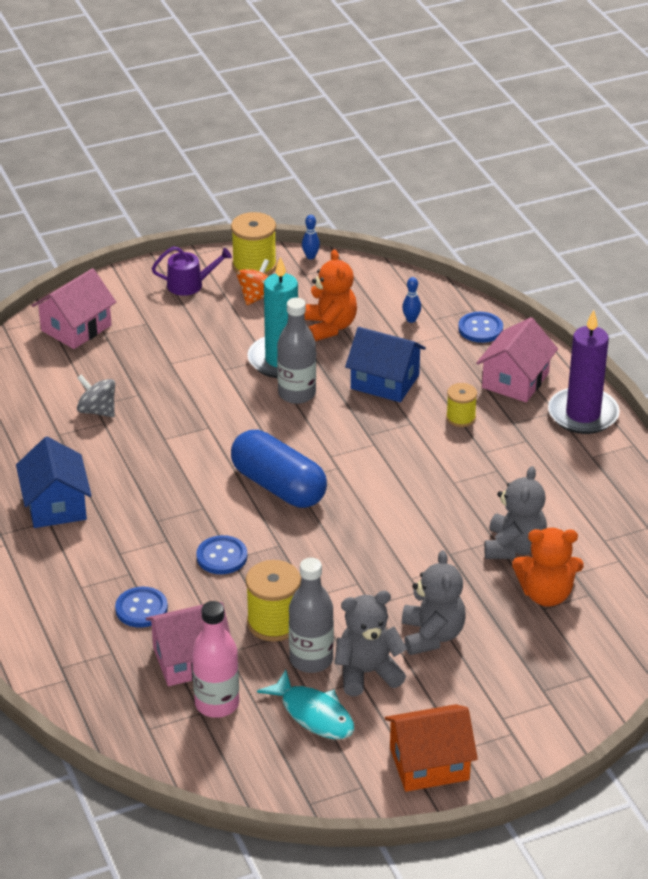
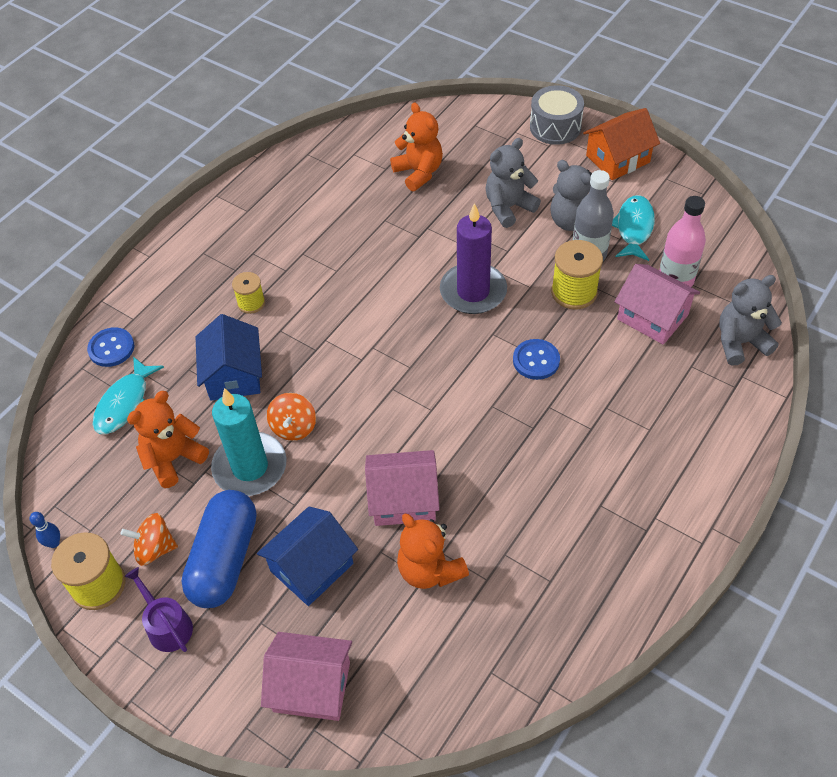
camera: 120 degrees left, 15 degrees up
(56, 505) = (577, 513): blue house -> blue house (311, 567)
(97, 411) = (430, 570): grey spinning top -> orange teddy bear
(141, 609) = (634, 375): blue button -> none
(278, 486) = (426, 371): blue capsule -> blue capsule (224, 559)
(297, 394) = (294, 427): grey bottle -> orange spinning top
(411, 320) = (125, 403): blue bowling pin -> turquoise fish
(429, 764) = (618, 159): orange house -> orange house turned 75 degrees counterclockwise
(514, 547) = (383, 207): grey teddy bear -> grey teddy bear (740, 342)
(515, 380) = (176, 293): pink house -> pink house (403, 499)
(530, 740) = (555, 127): none -> grey drum
(583, 414) = (196, 236): purple candle -> purple candle (473, 291)

